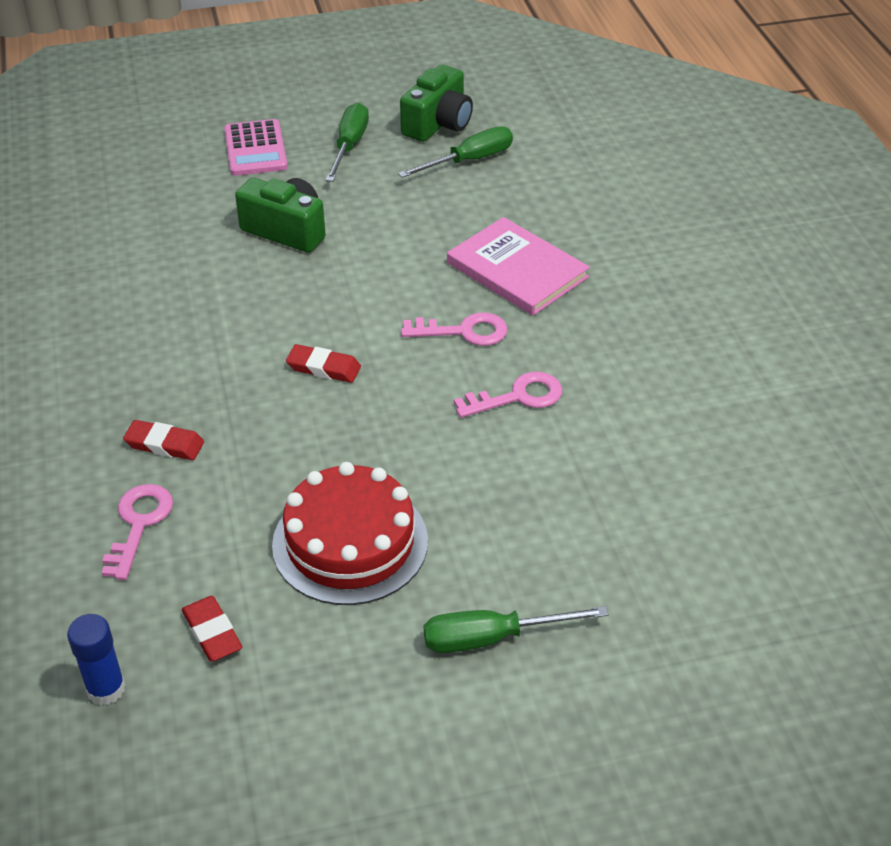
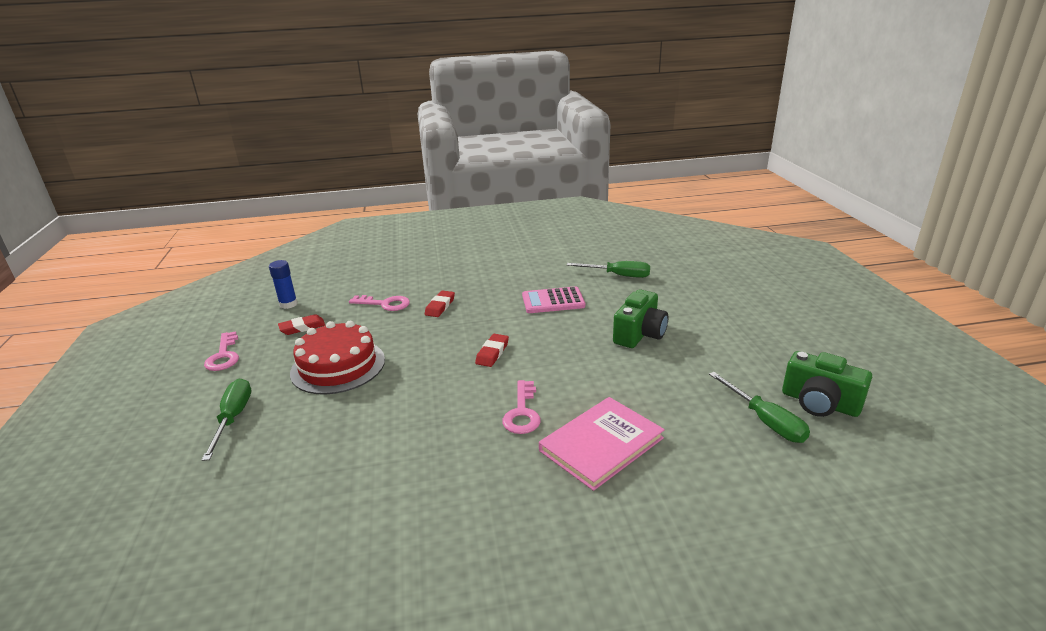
camera: 95 degrees right, 15 degrees down
(255, 149) = (737, 318): pink calculator -> pink calculator (553, 301)
(349, 145) = (760, 357): green screwdriver -> green screwdriver (618, 275)
(518, 397) = (442, 438): pink key -> pink key (224, 355)

